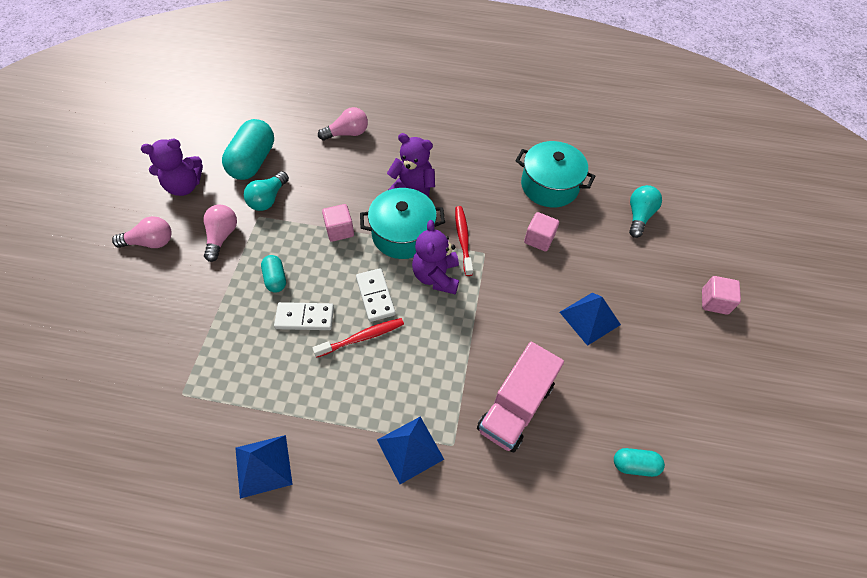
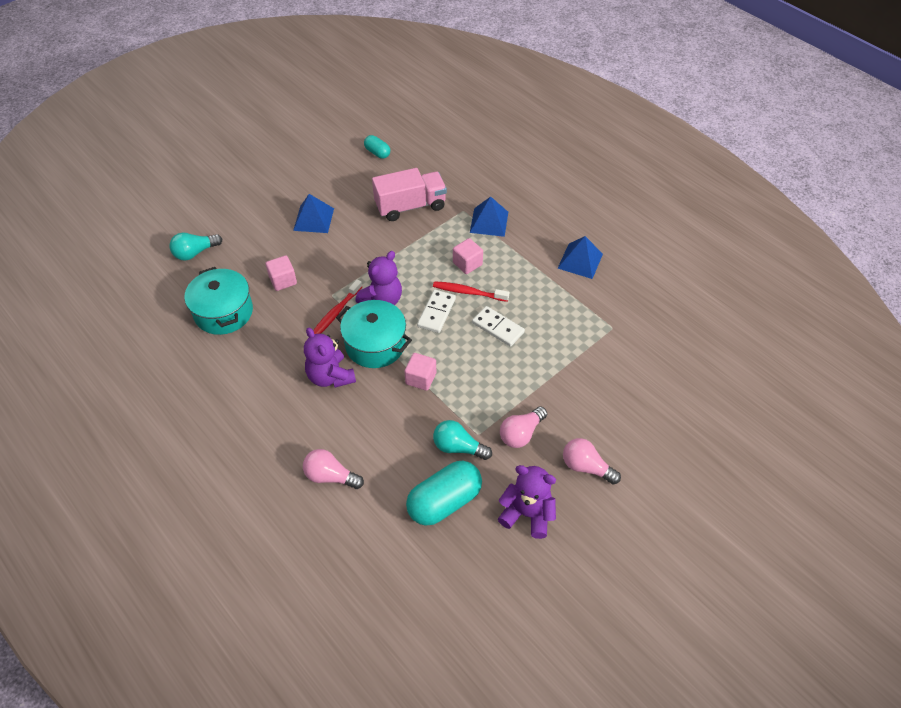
camera: 140 degrees left, 5 degrees down
(268, 199) = (458, 447): turquoise light bulb -> turquoise light bulb turned 135 degrees counterclockwise
(275, 279) = (500, 369): turquoise capsule -> none
(714, 302) = (229, 184): pink cube -> pink cube (467, 264)

